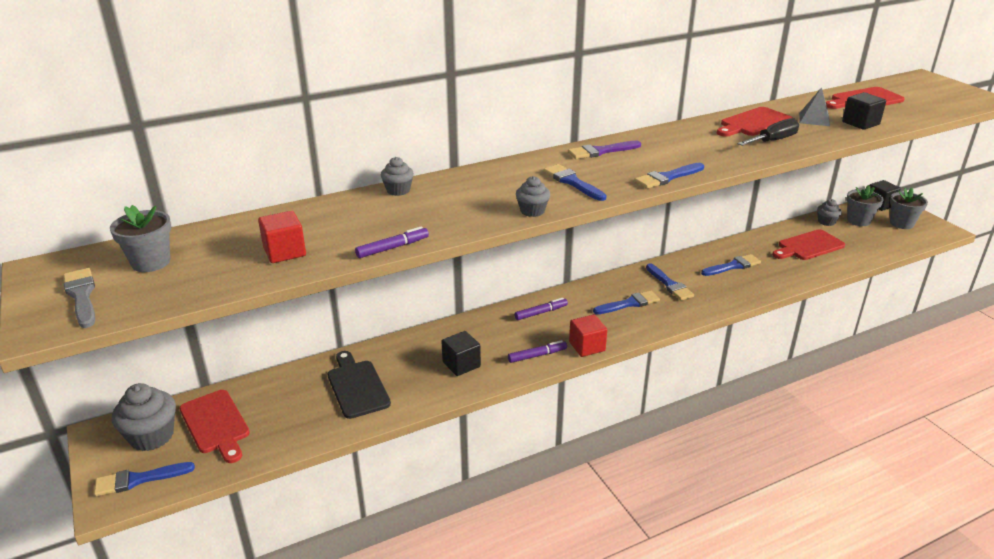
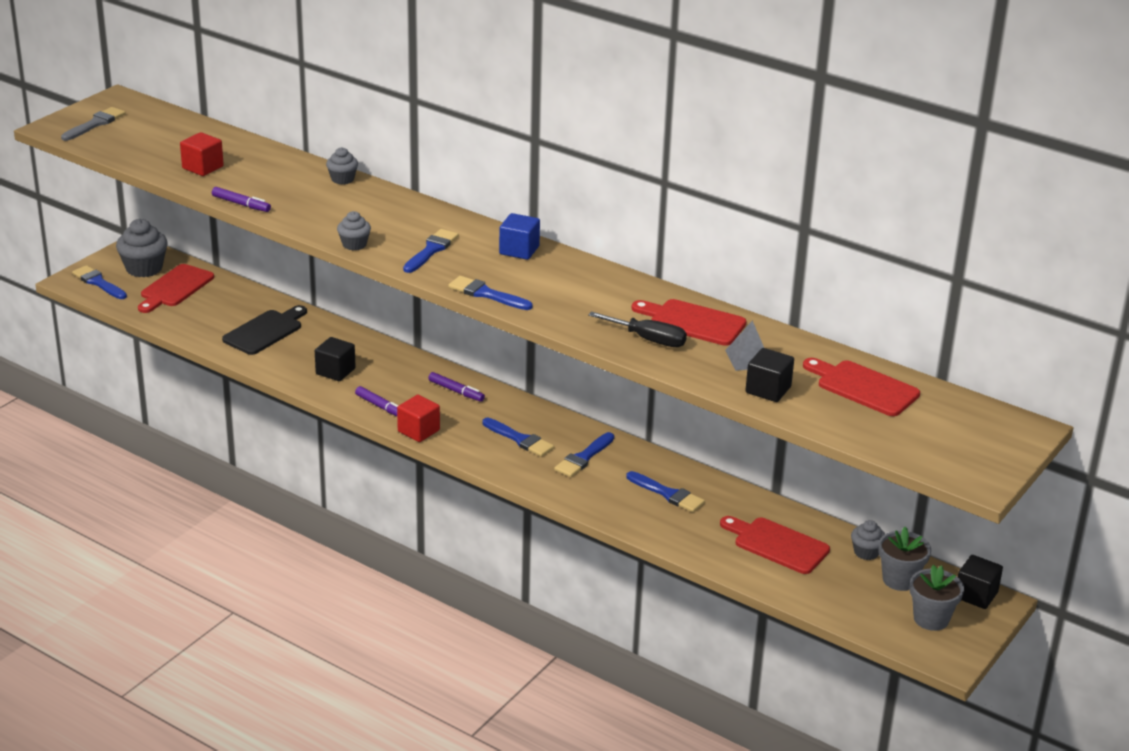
camera: 60 degrees right, 0 degrees up
(151, 262) = (152, 128): grey flower pot -> none
(601, 151) = (519, 250): purple brush -> blue cube

